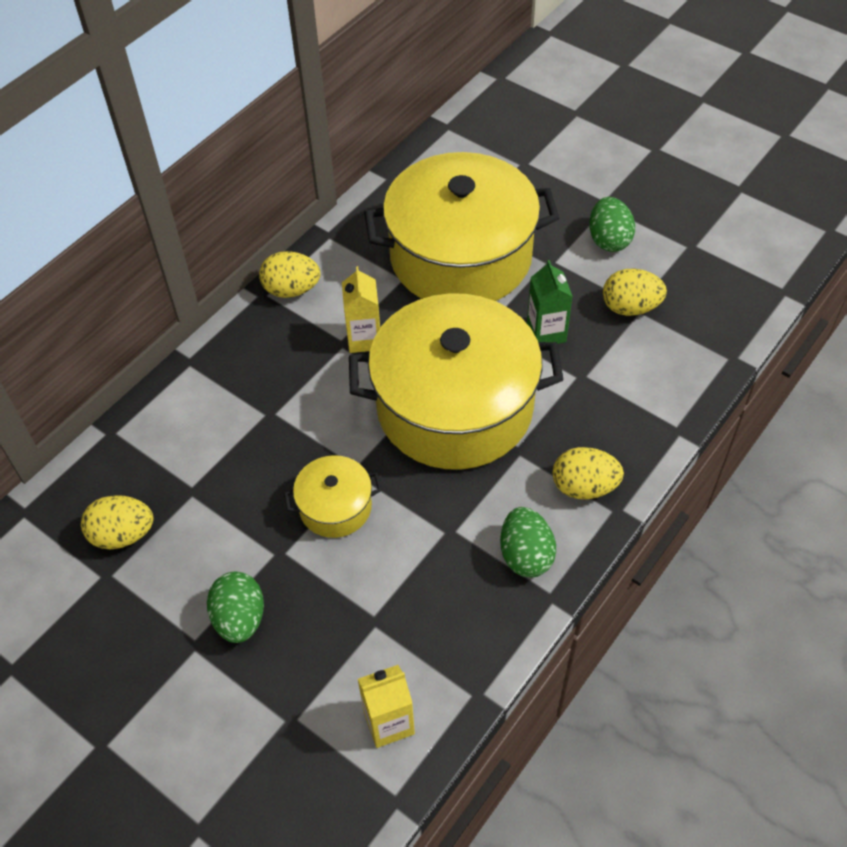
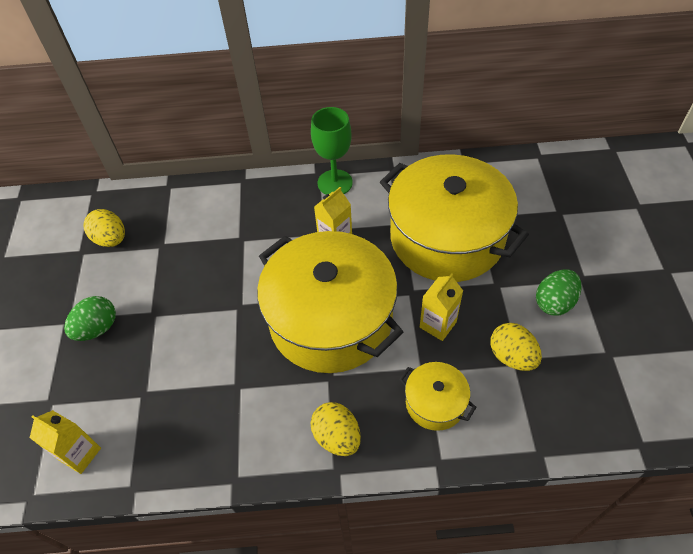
camera: 50 degrees right, 0 degrees up
(291, 290) = (335, 183): yellow egg -> green goblet
(335, 507) = (205, 316): yellow pot -> yellow pot (435, 403)
(525, 555) = (254, 441): green egg -> none
(546, 332) = (438, 324): green carton -> yellow carton

